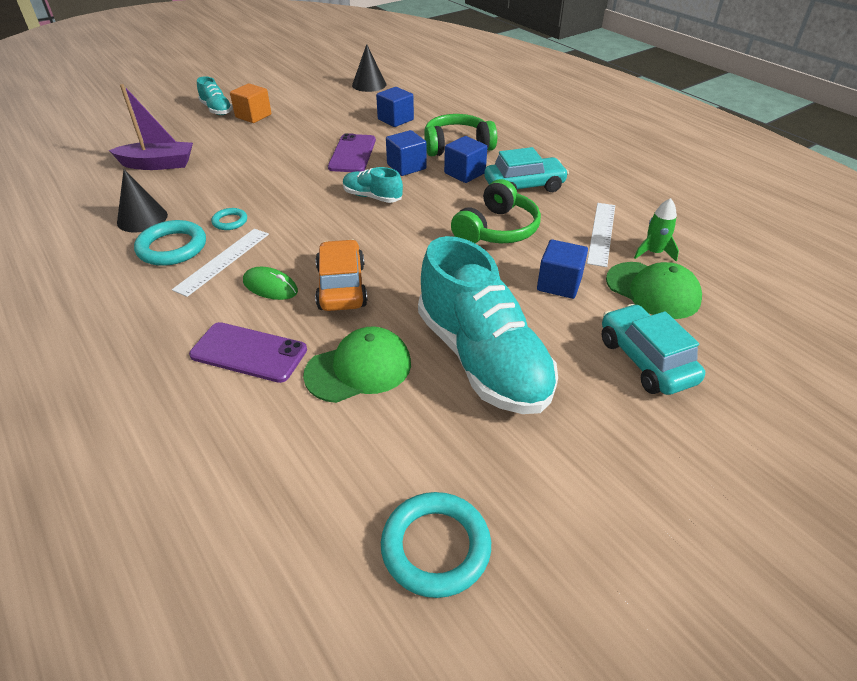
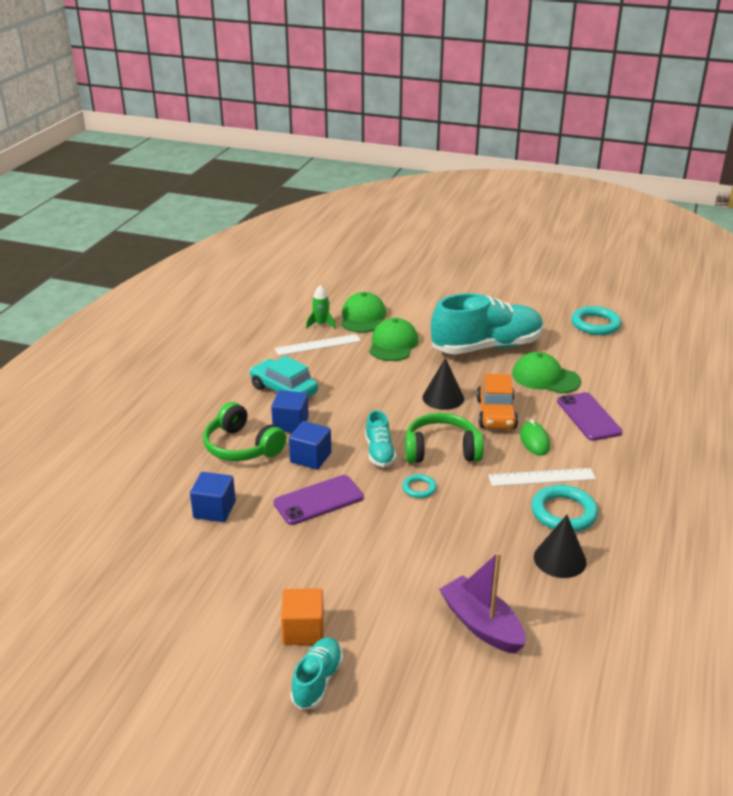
camera: 125 degrees left, 10 degrees down
(230, 221) = (499, 505): turquoise ring -> turquoise ring (419, 488)
(341, 287) = (496, 414): orange car -> orange car turned 45 degrees counterclockwise
(369, 84) = (123, 582): black cone -> black cone (443, 398)
(482, 359) = (487, 347): turquoise shoe -> turquoise shoe turned 45 degrees clockwise
(497, 229) = (359, 382): green headphones -> green headphones (441, 450)
(559, 284) = (393, 344): blue cube -> green cap
(645, 360) = (426, 308): turquoise car -> none

